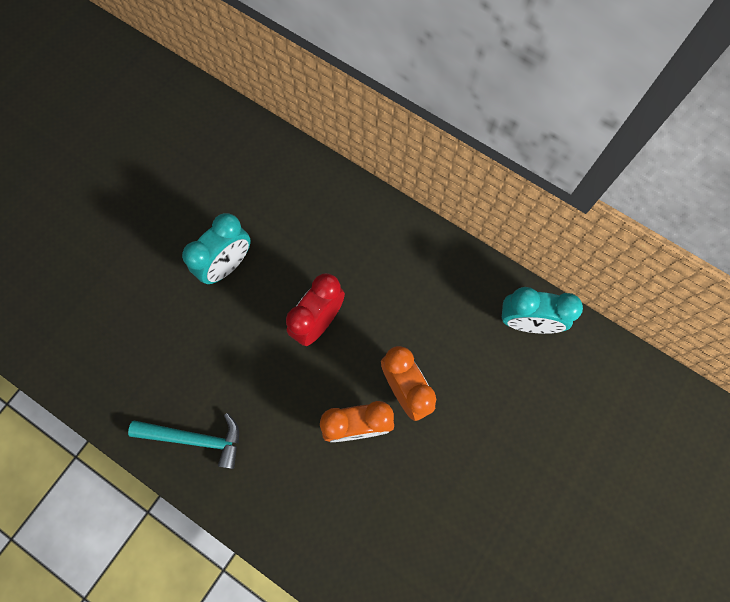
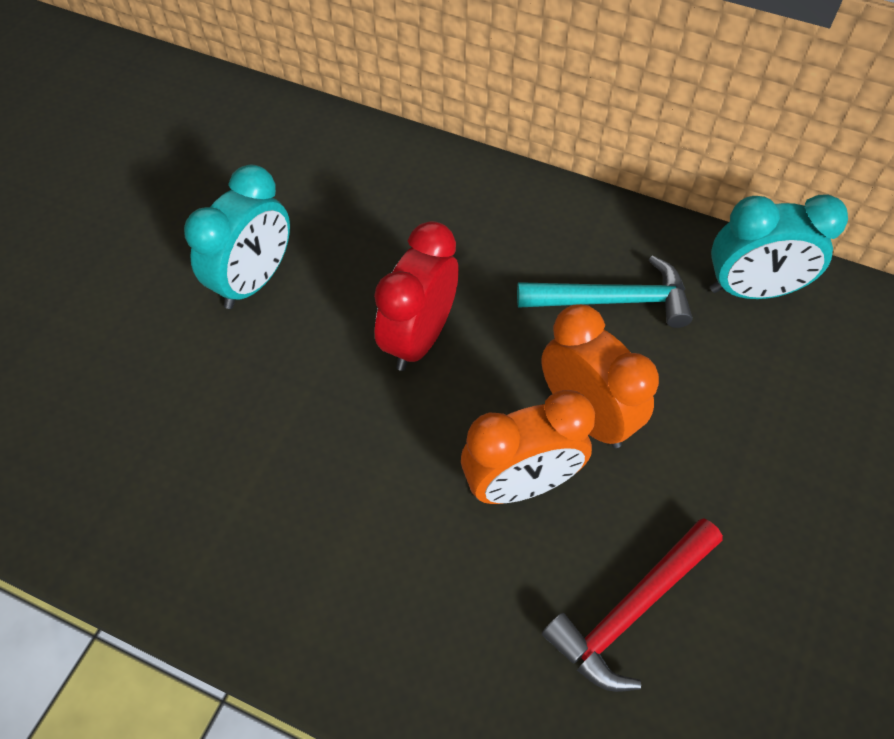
camera: 10 degrees left, 15 degrees down
(195, 438) = (235, 552): turquoise hammer -> turquoise hammer (612, 300)
(400, 510) = (631, 610): none -> red hammer

